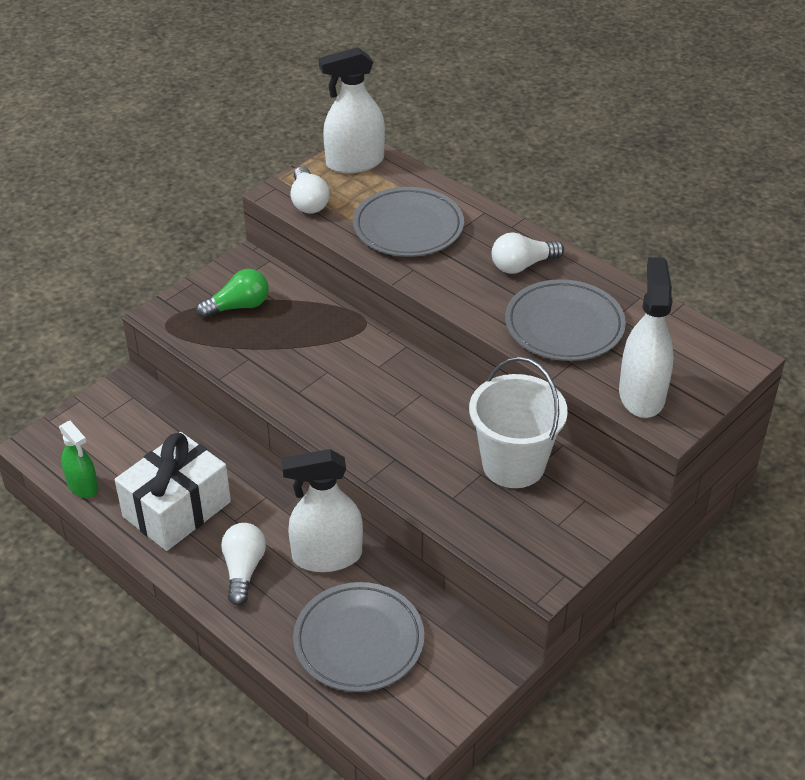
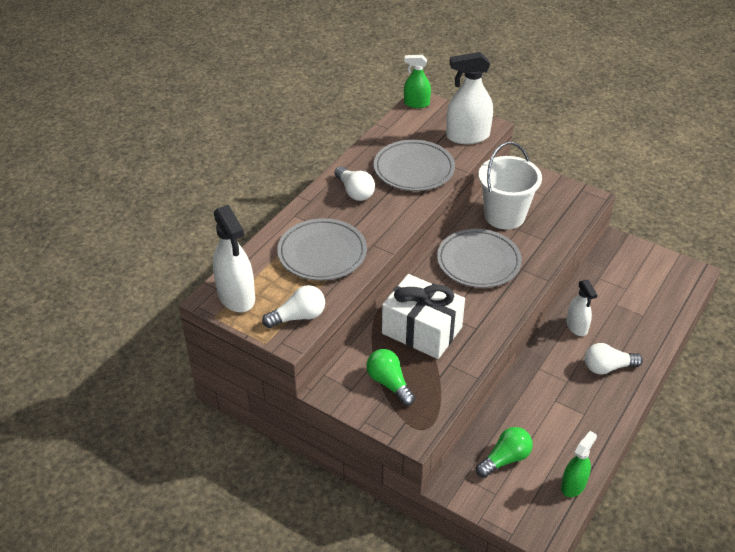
camera: 100 degrees left, 0 degrees up
(143, 434) = (505, 459): none -> green light bulb
(177, 509) = (571, 417): white gift -> white gift (422, 330)
(327, 556) = (577, 326): white spray bottle -> white spray bottle, size x0.61
(359, 641) = (634, 301): grey plate -> grey plate (478, 262)
(736, 352) = (416, 103): none -> green spray bottle

